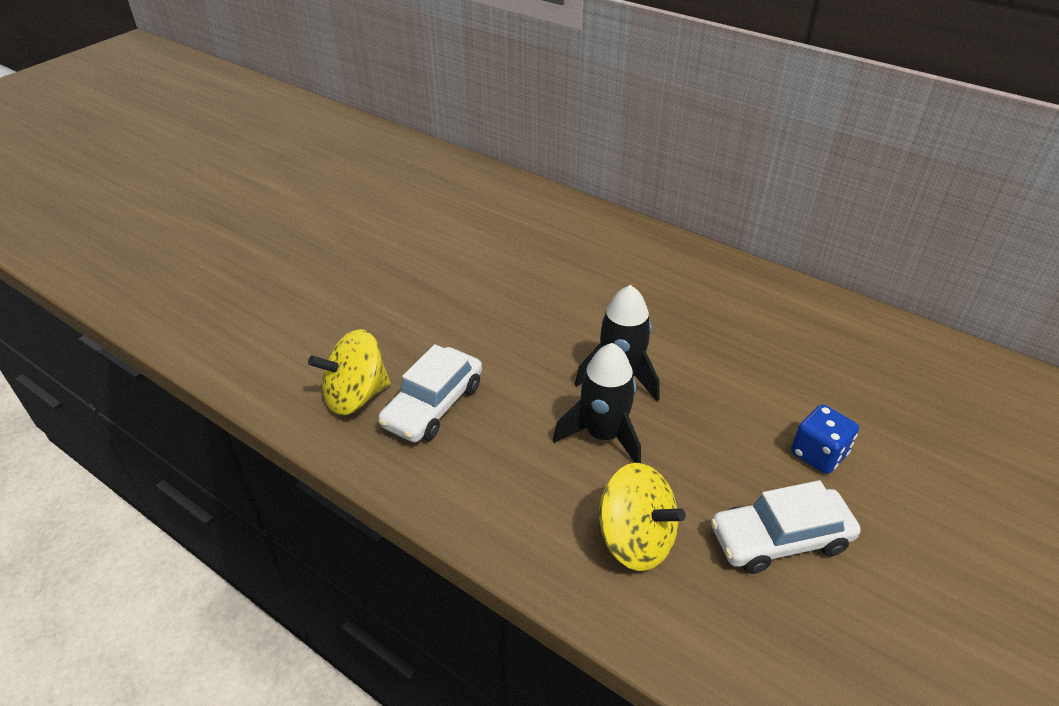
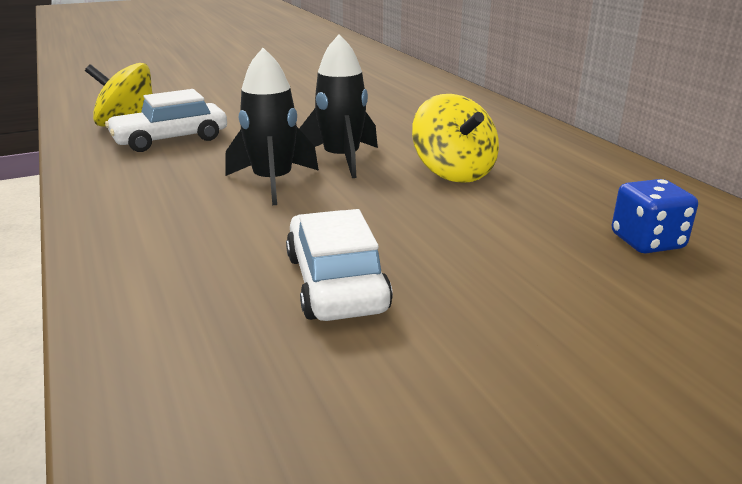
camera: 30 degrees right, 15 degrees down
(635, 539) = (198, 240): yellow spinning top -> yellow spinning top (453, 172)
(780, 538) = (336, 282): white car -> white car turned 60 degrees clockwise
(818, 454) = (469, 246): blue dice -> blue dice (647, 242)

